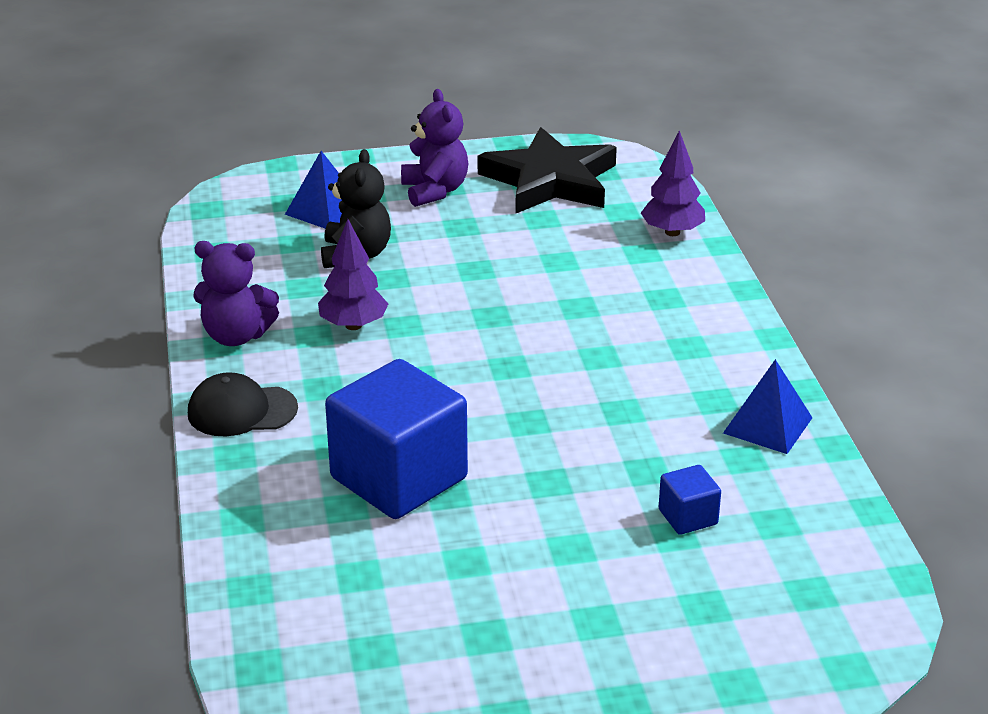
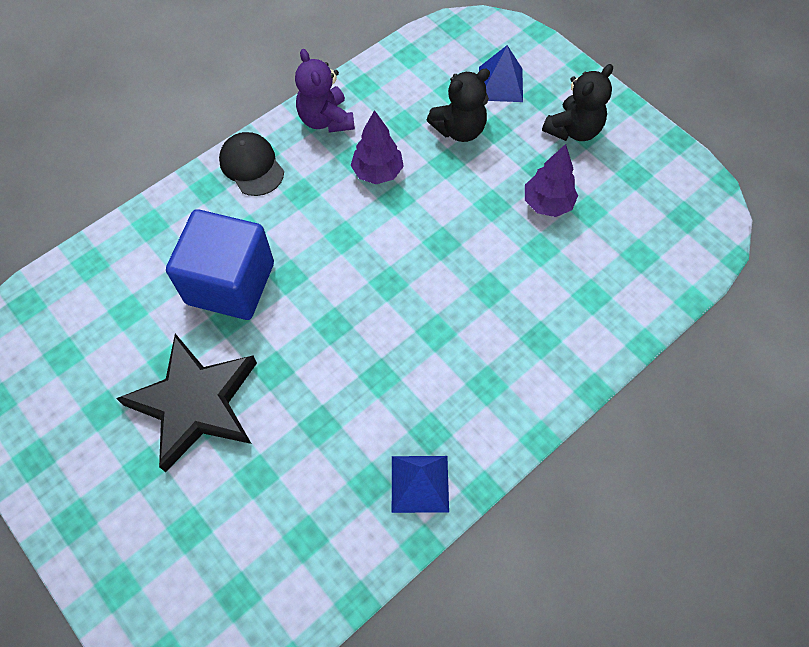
camera: 60 degrees right, 30 degrees up
(434, 191) = (573, 130): purple teddy bear -> black teddy bear
(550, 180) = (645, 190): black star -> black star (196, 403)
(672, 232) = (636, 303): purple tree -> purple tree (547, 203)
(688, 517) = (280, 476): blue cube -> none

